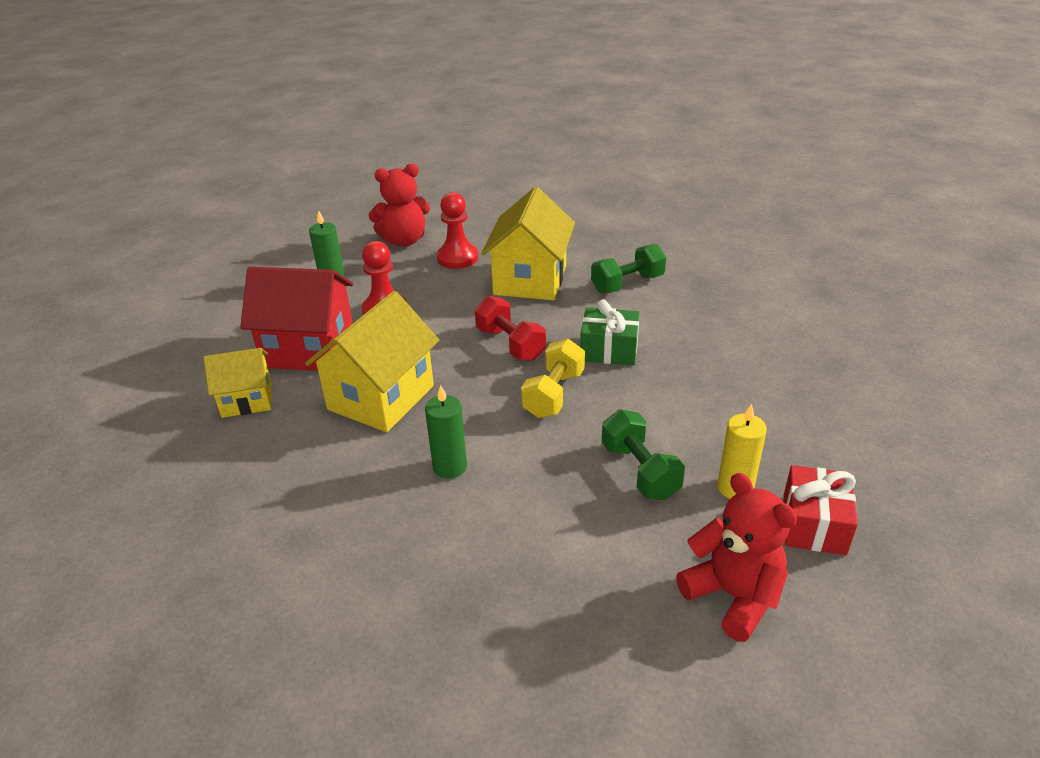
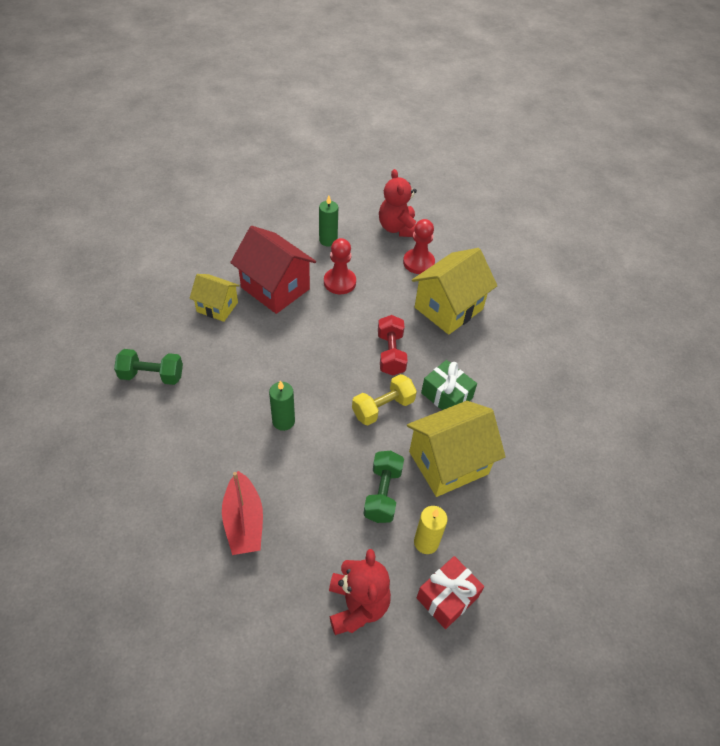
camera: 30 degrees right, 15 degrees up
(381, 397) = (286, 349): yellow house -> yellow house (448, 463)
(404, 240) = (398, 228): red teddy bear -> red teddy bear turned 60 degrees clockwise
(506, 598) = (244, 521): none -> red boat
(627, 284) = (509, 349): green dumbbell -> green dumbbell (152, 375)

